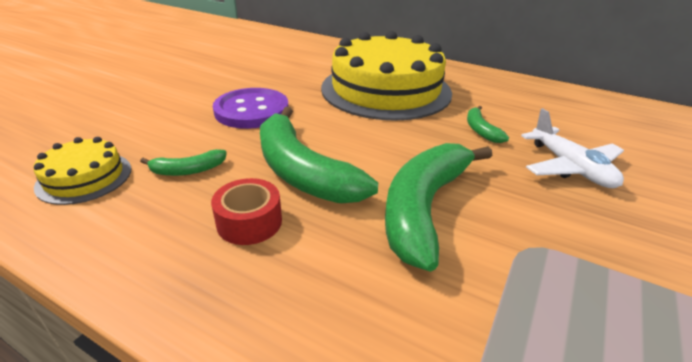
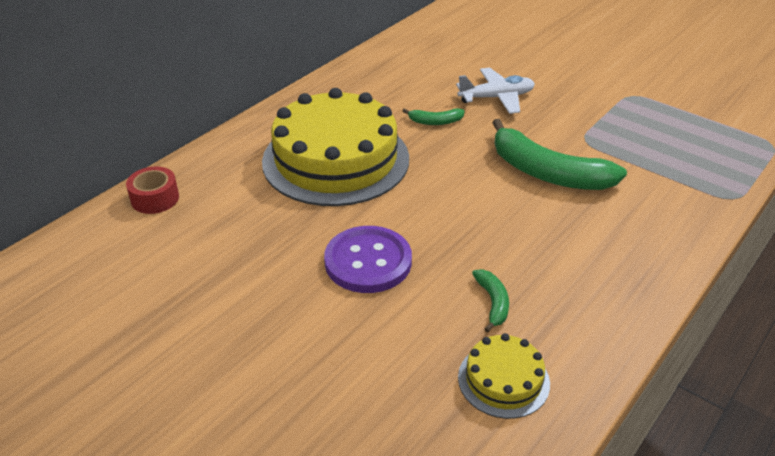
camera: 80 degrees left, 5 degrees up
(249, 222) = (568, 260): red tape -> red tape (155, 198)
(302, 171) = (497, 229): green banana -> none

